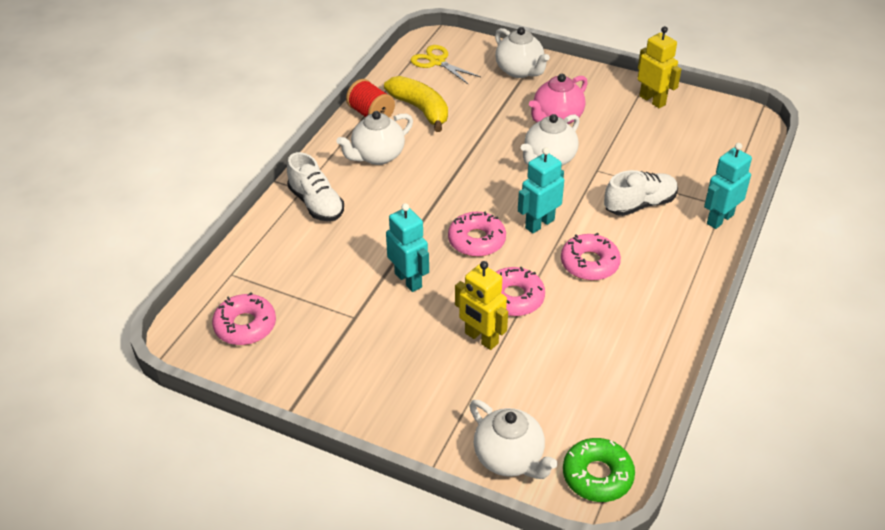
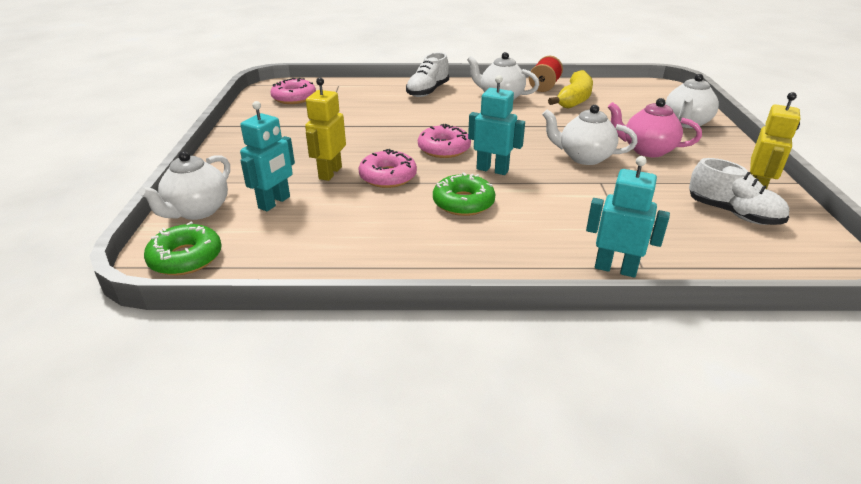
camera: 65 degrees right, 10 degrees down
(408, 280) = (375, 134): turquoise robot -> turquoise robot (274, 202)
(437, 62) = (641, 93): yellow scissors -> none
(589, 263) = (463, 203): pink donut -> green donut
(639, 204) = (578, 214): white shoe -> white shoe (733, 213)

